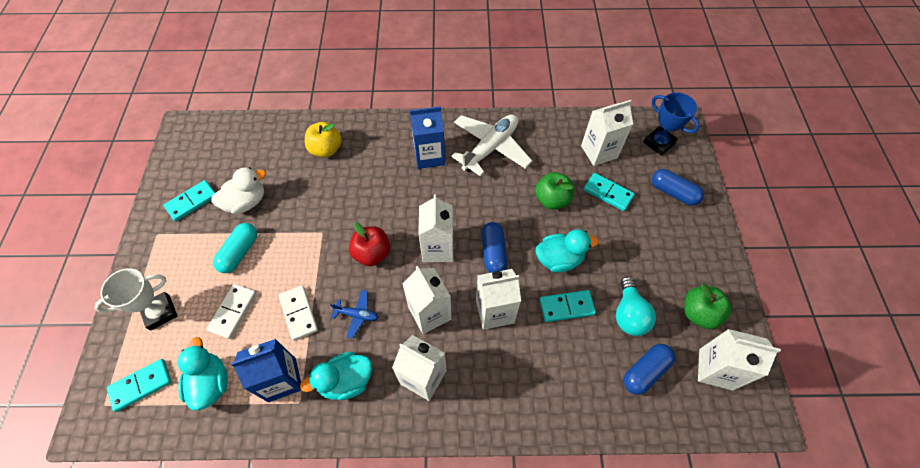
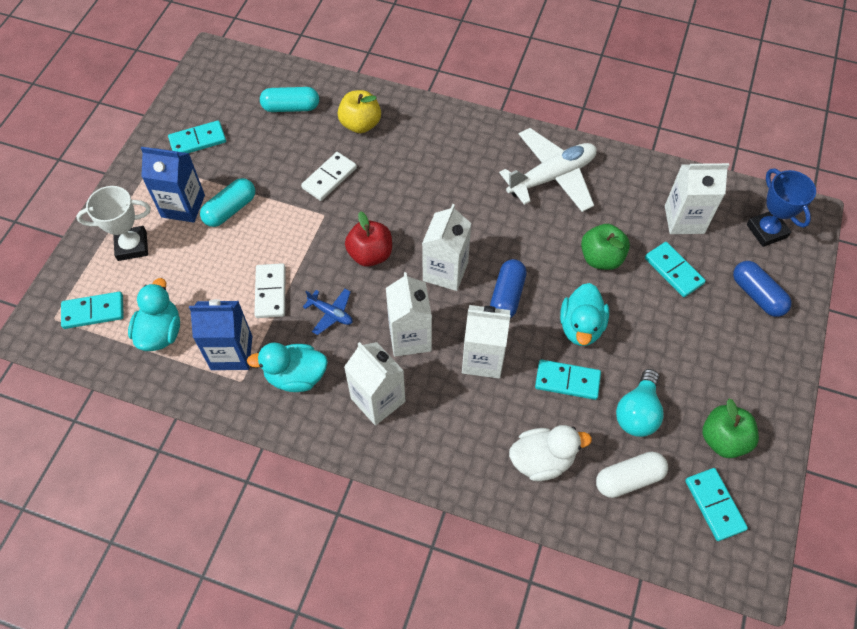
camera: 20 degrees right, 0 degrees up
(233, 312) = (204, 269): white domino -> white domino (329, 178)
(246, 202) = (254, 158): white duck -> white duck (542, 460)
(264, 152) = (291, 107): none -> turquoise capsule
(429, 156) = (475, 165): blue carton -> blue carton (183, 206)
(559, 259) = (581, 327): turquoise duck -> turquoise duck turned 90 degrees clockwise
(645, 371) = (628, 479): blue capsule -> white capsule
(715, 369) = (714, 505): white carton -> turquoise domino

